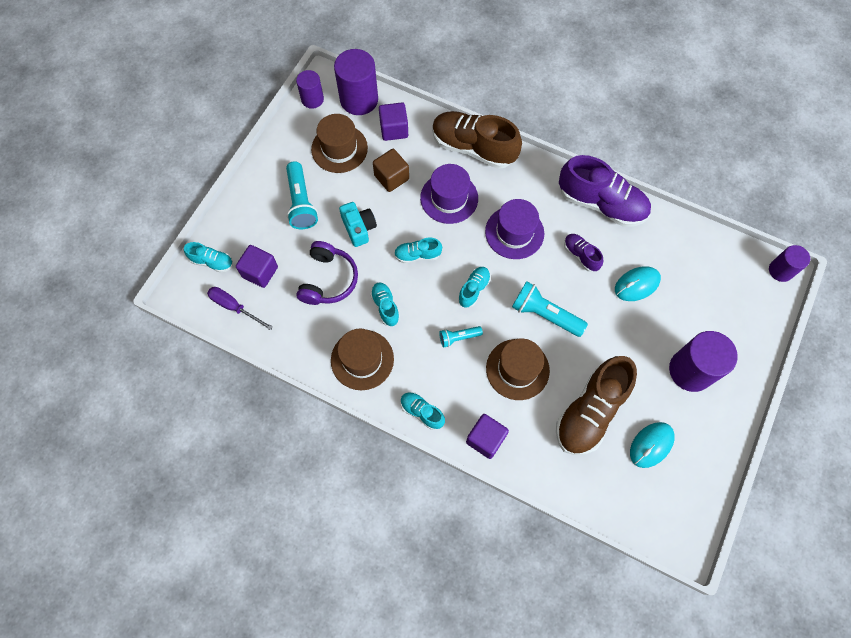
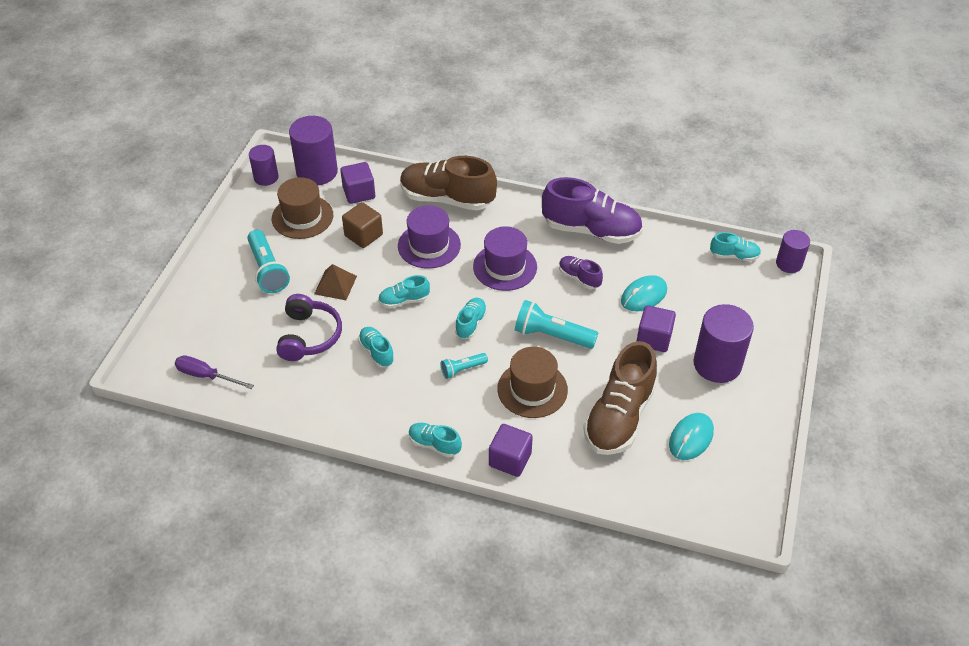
camera: 10 degrees left, 20 degrees down
(212, 262) = (175, 337): turquoise shoe -> turquoise shoe (734, 256)
(260, 272) = (231, 339): purple cube -> purple cube (654, 338)
(359, 228) = (335, 285): turquoise camera -> brown pyramid
(362, 359) = (359, 405): brown hat -> none

